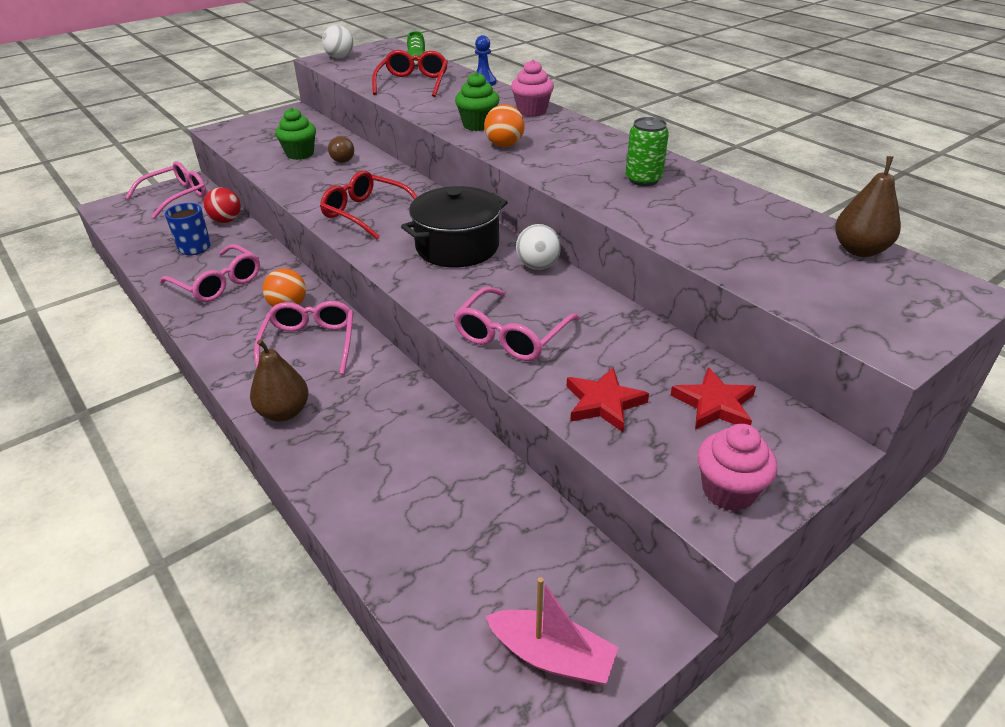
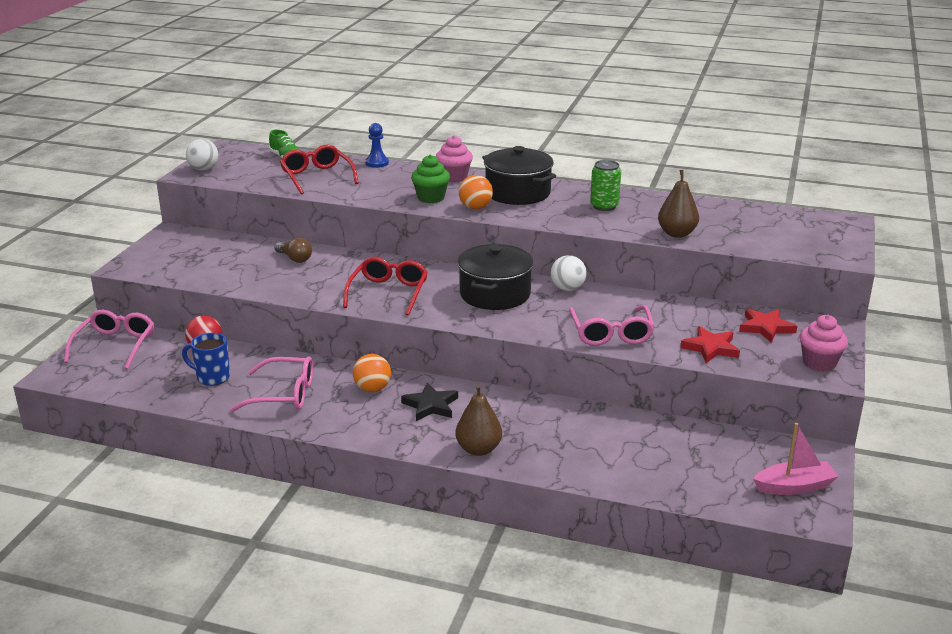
camera: 35 degrees left, 10 degrees down
(300, 154) = (249, 266): green cupcake -> none
(310, 344) = (431, 405): pink glasses -> black star
(366, 213) = (388, 293): red glasses -> red glasses turned 105 degrees clockwise
(570, 141) = (517, 193): none -> black pot
(859, 250) = (775, 214): brown pear -> brown pear (677, 234)

